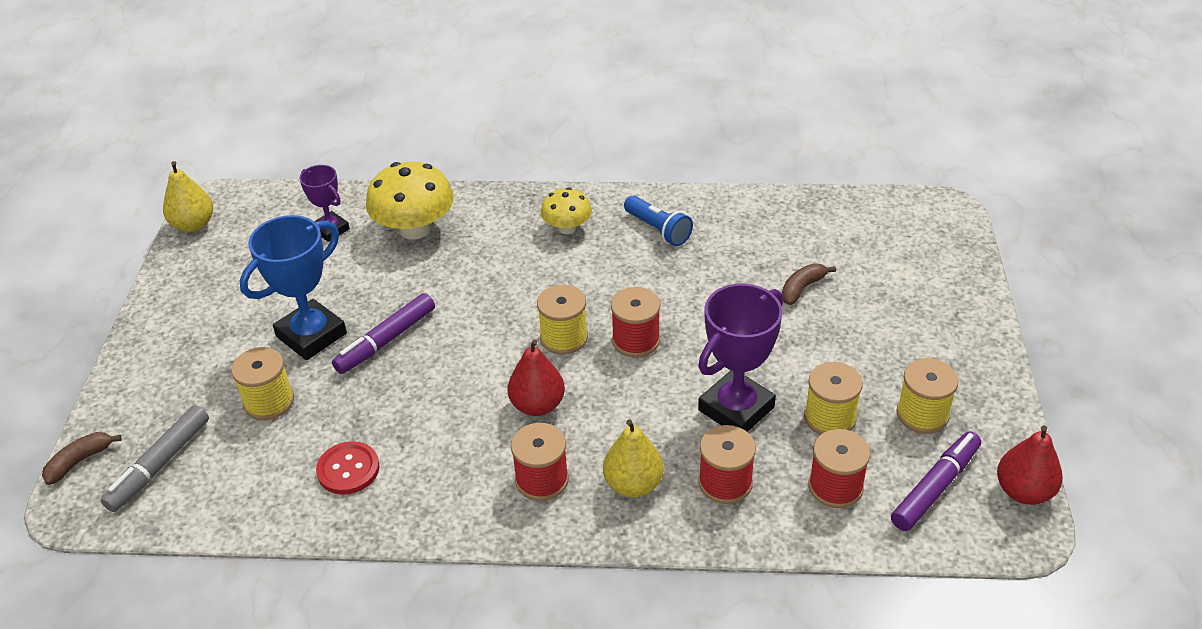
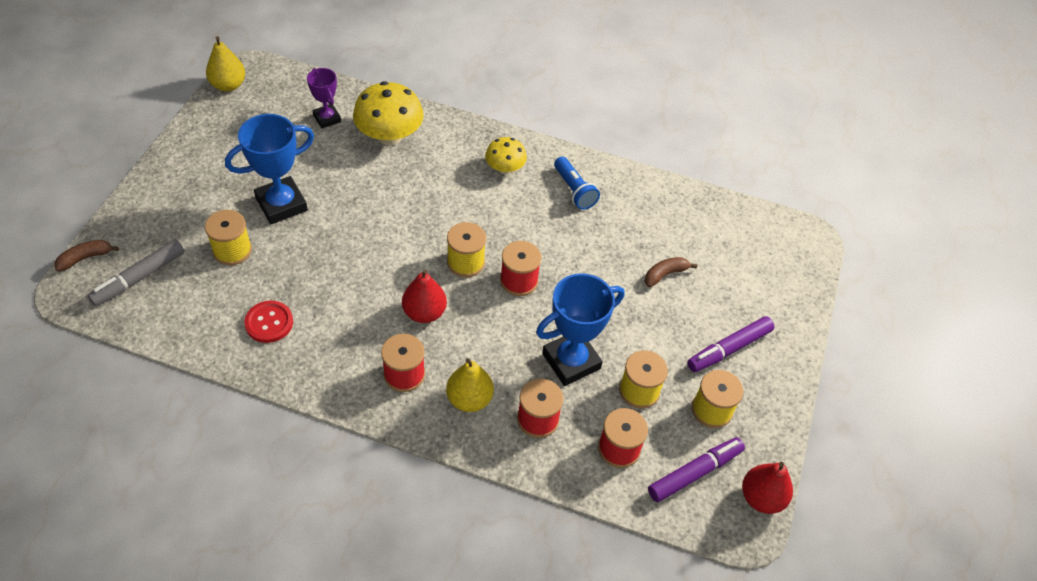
camera: 10 degrees right, 10 degrees up
(386, 341) = (334, 225): purple marker -> purple marker (729, 349)
(736, 409) = (571, 361): purple trophy -> blue trophy

